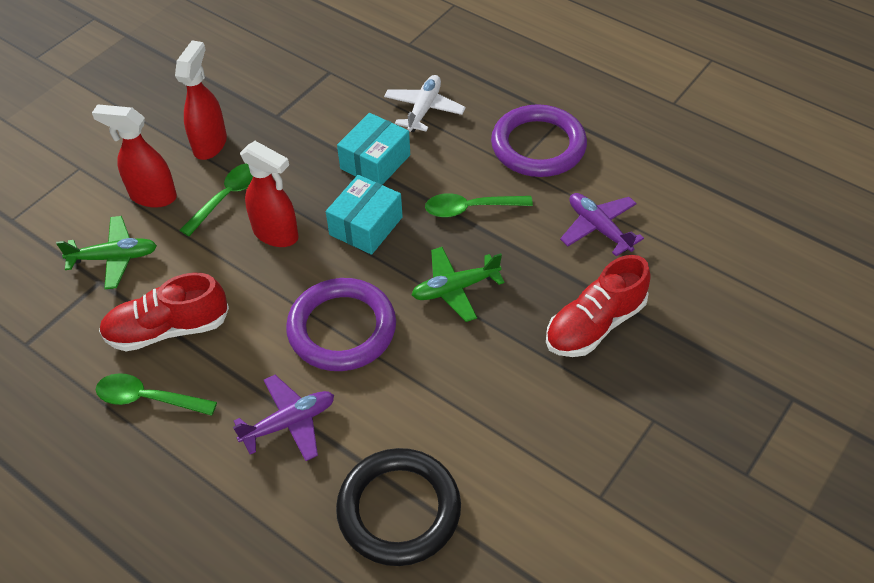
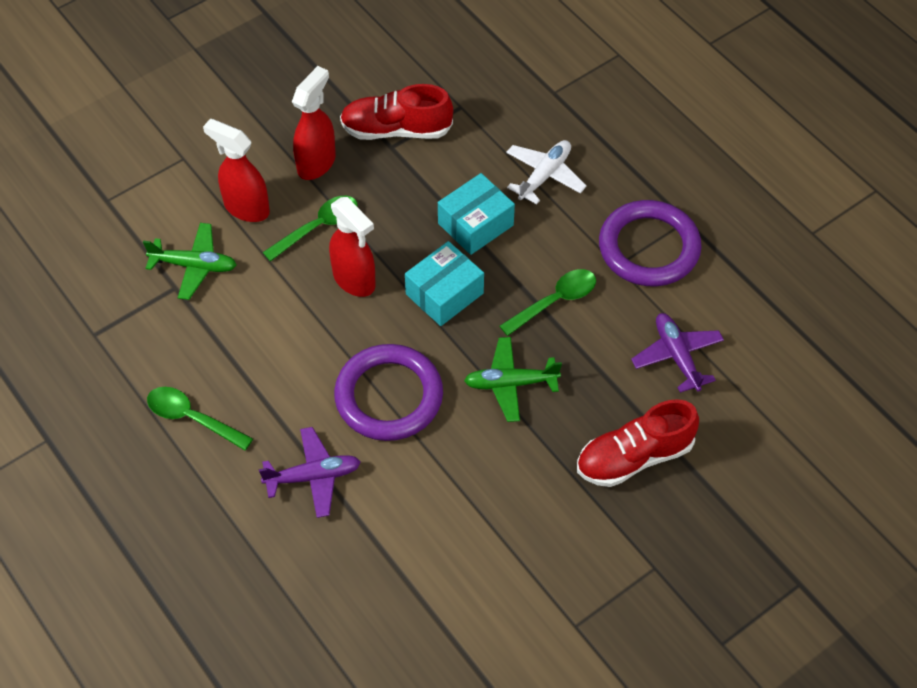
camera: 15 degrees right, 5 degrees up
(167, 329) = (226, 353): red shoe -> red shoe (396, 130)
(399, 510) = (388, 586): black ring -> none
(470, 208) = (555, 301): green spoon -> green spoon turned 135 degrees clockwise

